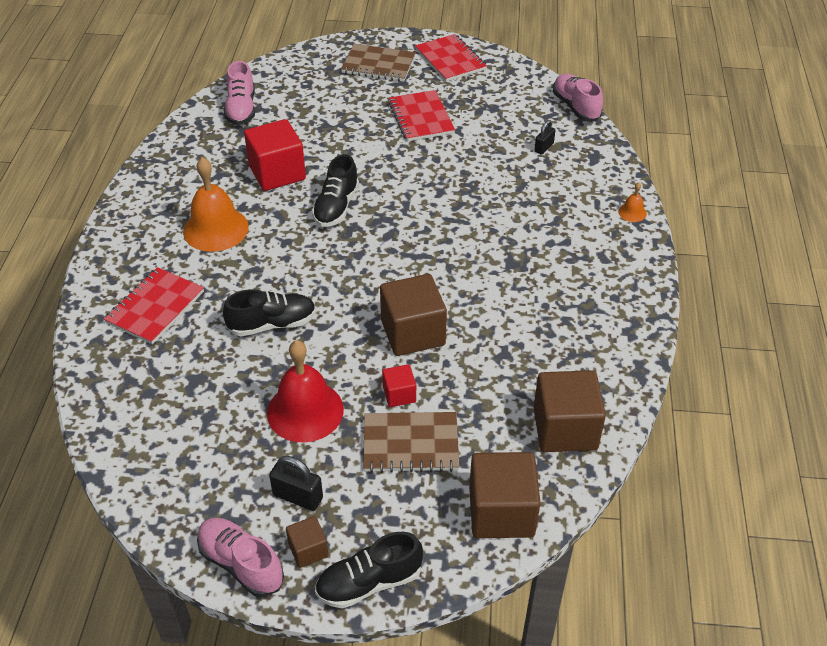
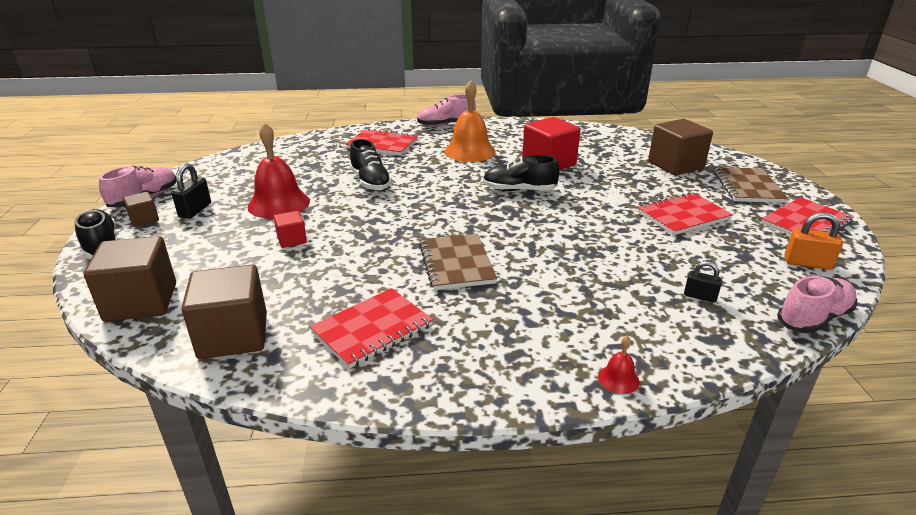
camera: 80 degrees right, 15 degrees down
(241, 109) = (620, 142): pink shoe -> pink shoe (446, 125)
(410, 444) = (234, 250): brown notebook -> brown notebook (456, 263)
(413, 333) = (367, 239): brown cube -> brown cube (675, 165)
(509, 83) = (807, 263): none -> orange padlock
(565, 335) = (372, 329): none -> red notebook
(632, 212) = (618, 379): orange bell -> red bell

